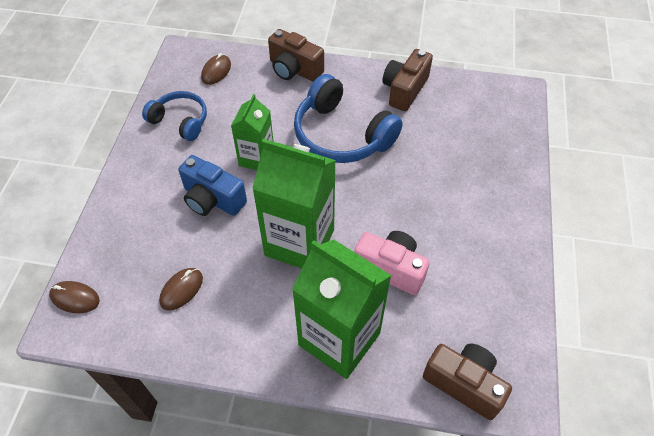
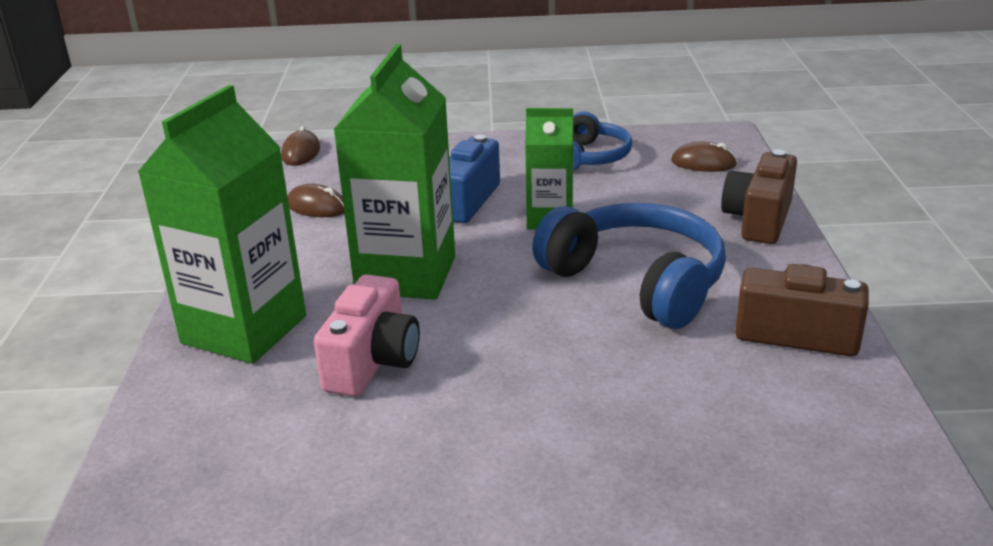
camera: 80 degrees right, 25 degrees down
(341, 135) = (637, 281): blue headphones -> blue headphones turned 105 degrees clockwise
(464, 384) = (157, 460): brown camera -> none

